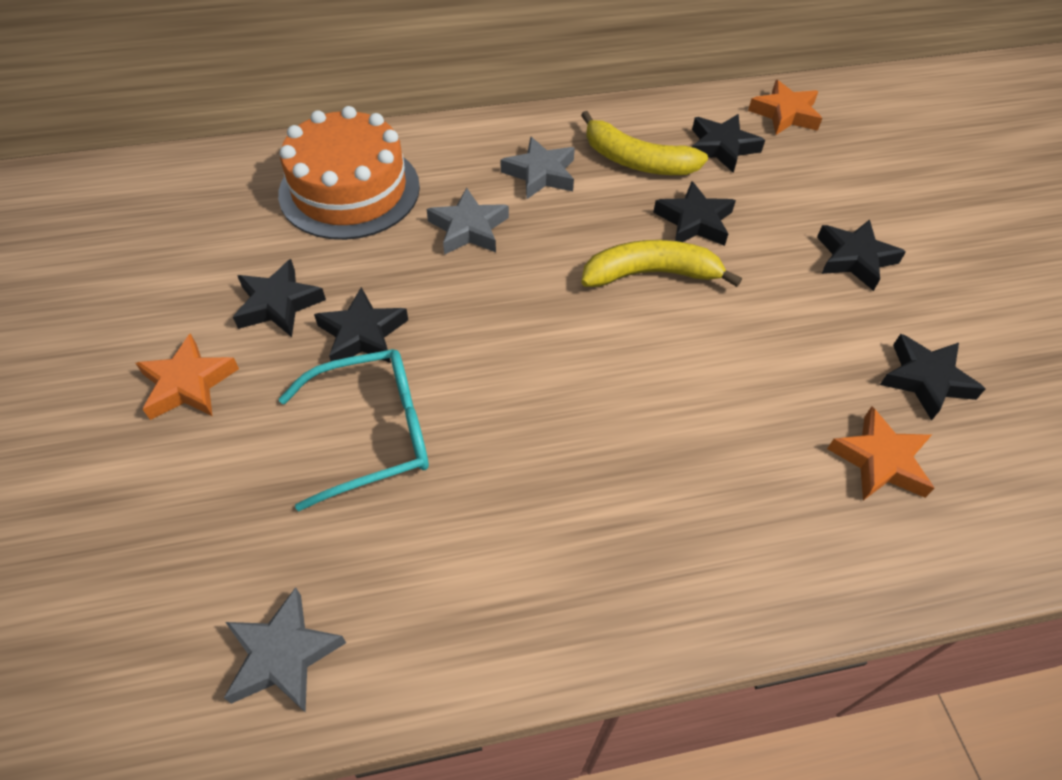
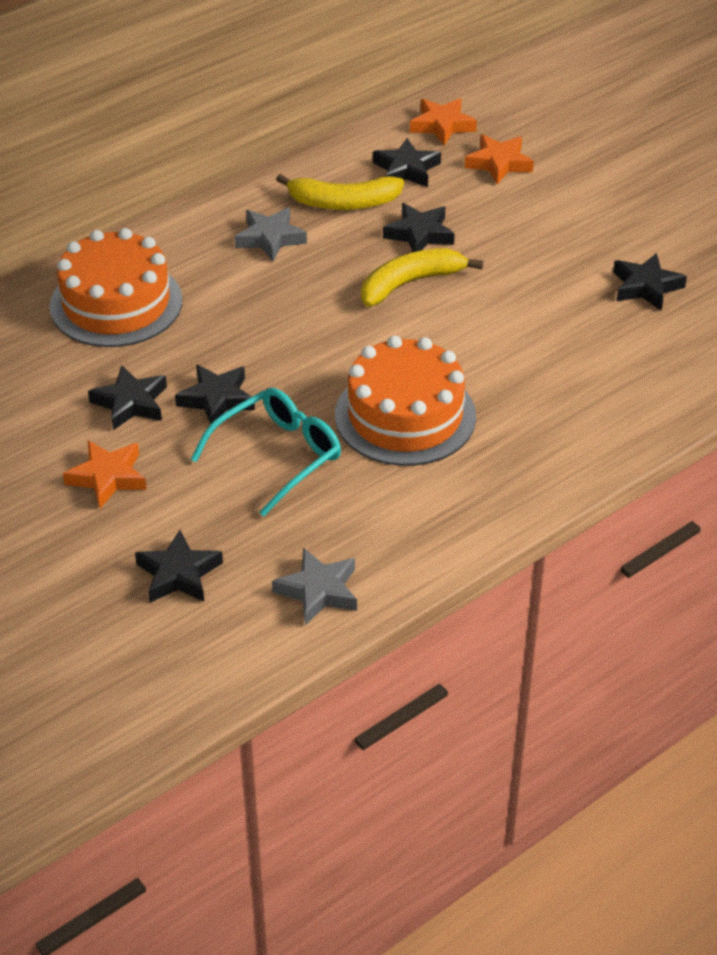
camera: 25 degrees left, 10 degrees down
(468, 228) = (242, 299): grey star -> none
(545, 440) = (405, 416): none -> orange cake
(854, 258) = (556, 222): black star -> black star (179, 574)
(880, 461) = (639, 347): orange star -> orange star (499, 163)

